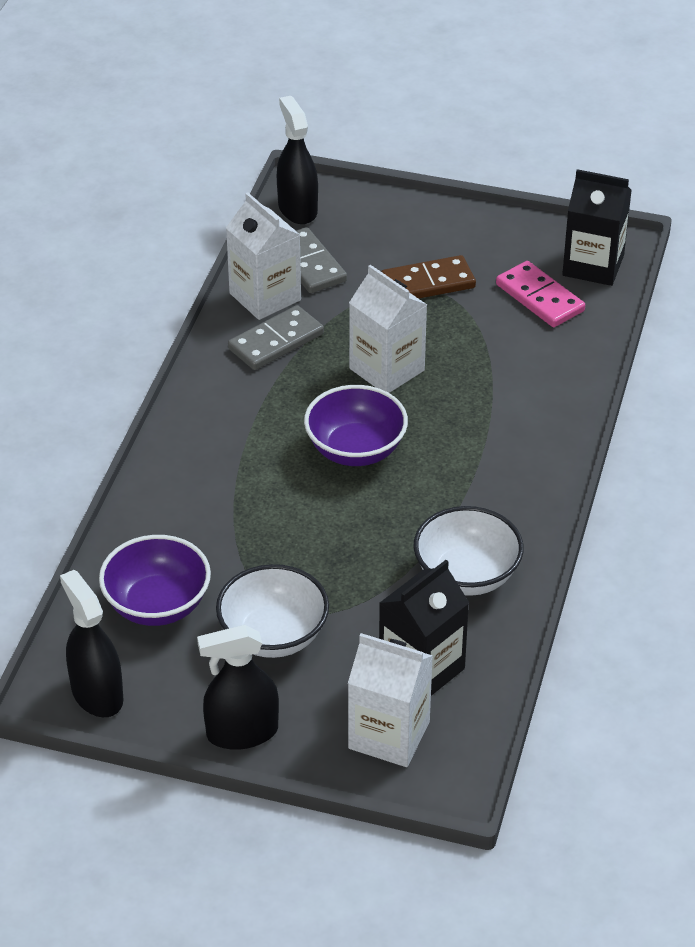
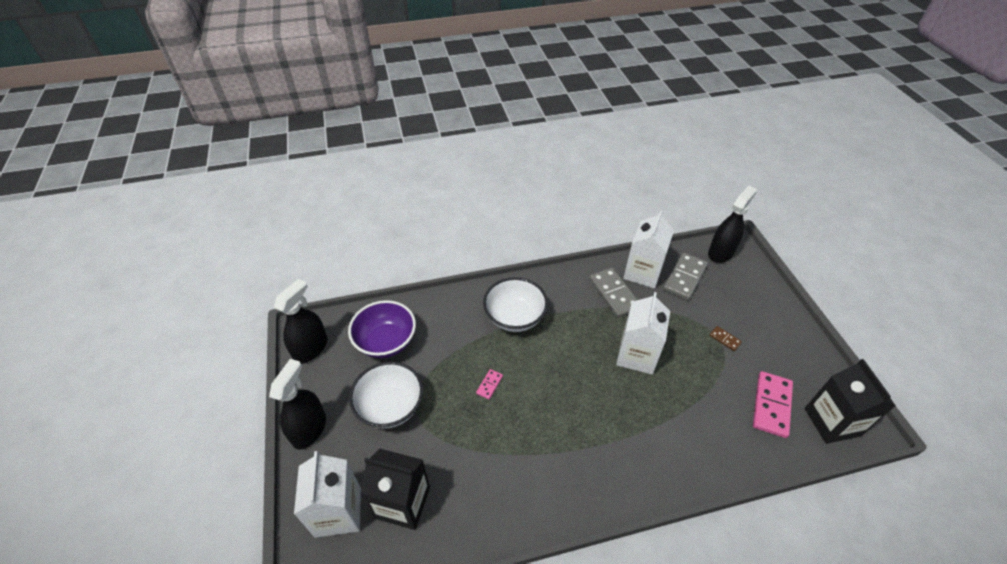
camera: 60 degrees right, 5 degrees up
(242, 732) = (309, 429): black spray bottle -> black spray bottle turned 60 degrees clockwise
(276, 341) = (614, 294): grey domino -> grey domino turned 45 degrees clockwise
(318, 524) = (489, 385): none -> pink domino
(355, 450) = (561, 373): purple bowl -> none
(428, 283) = (725, 339): brown domino -> brown domino, size x0.48
(466, 575) = (497, 488): white bowl -> white bowl (515, 317)

